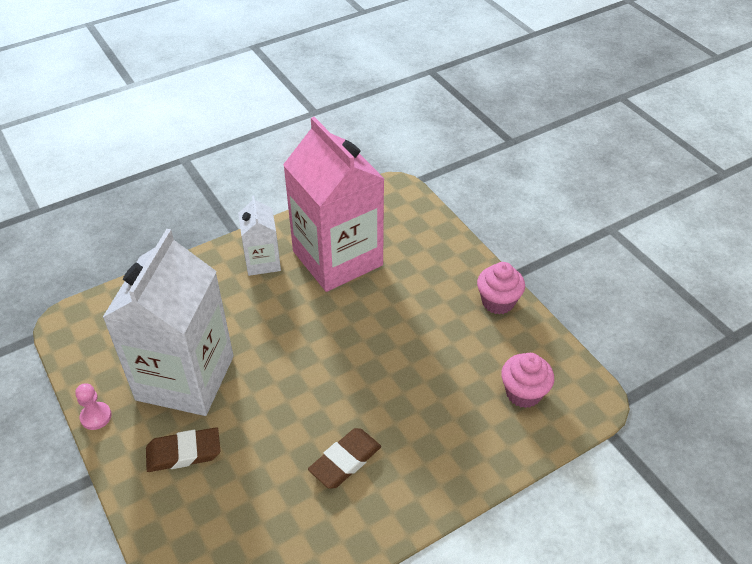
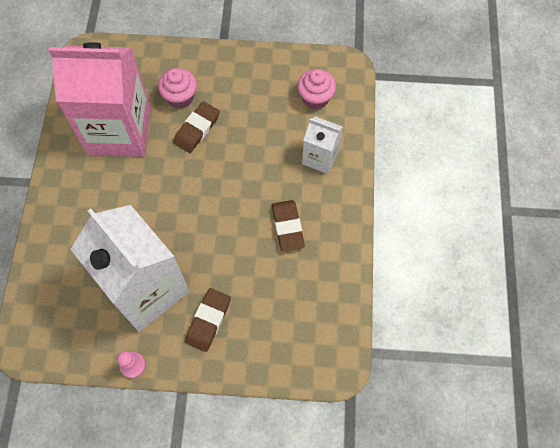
camera: 55 degrees left, 20 degrees up
(262, 262) = (80, 180): white carton -> white carton (320, 157)
(391, 314) = (197, 129): none -> brown eraser
(498, 302) = (238, 63): pink cupcake -> pink cupcake (180, 97)

